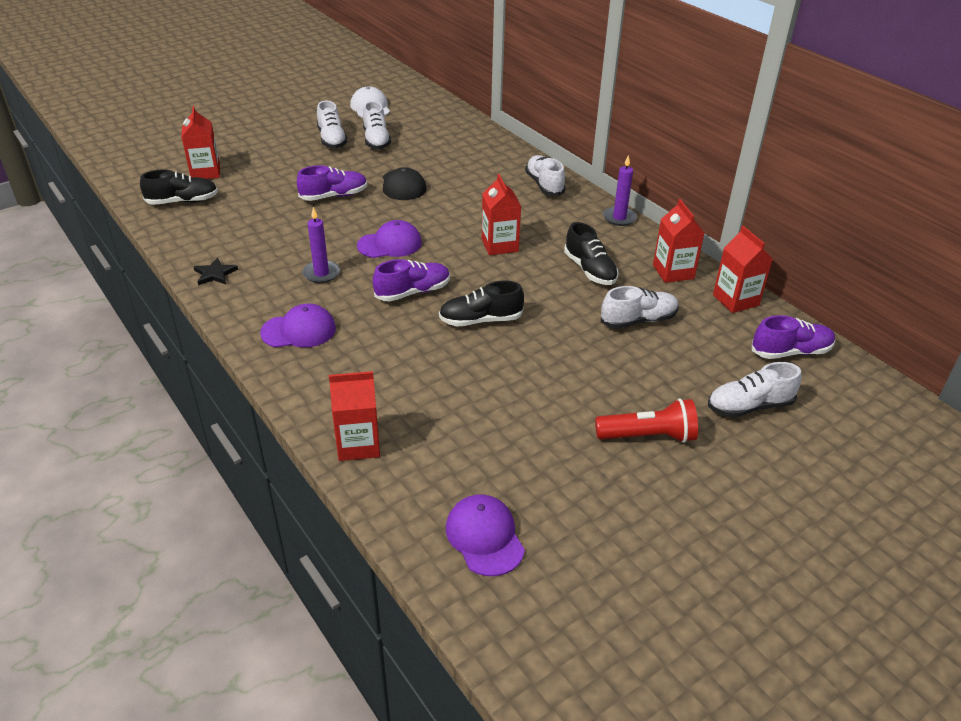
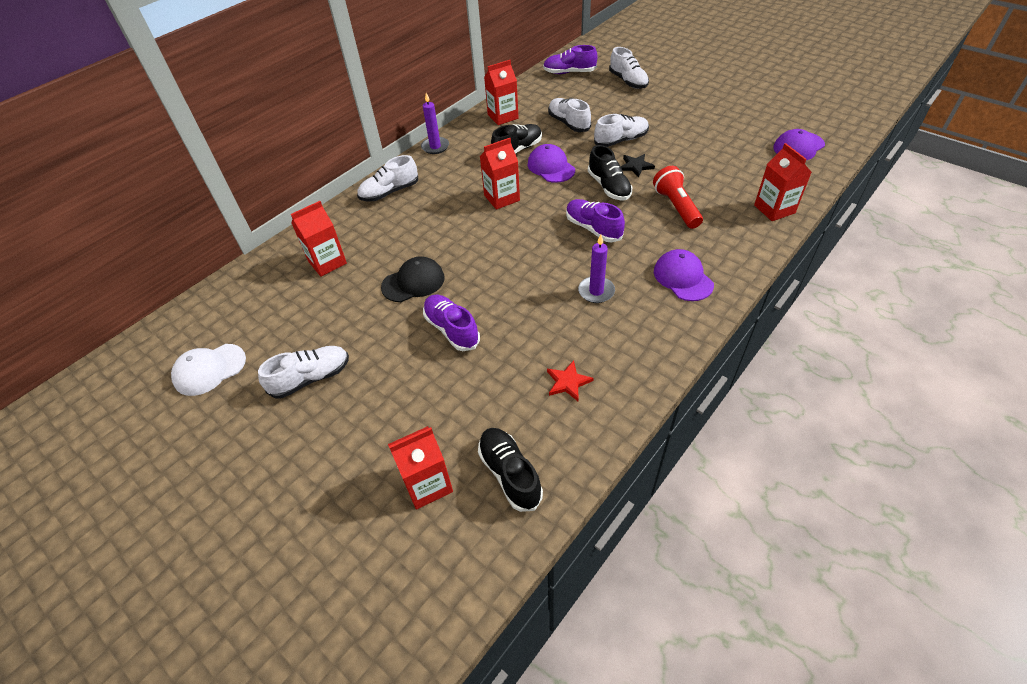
camera: 100 degrees left, 10 degrees up
(215, 274) = (638, 370): black star -> black star (636, 166)
(234, 238) = (568, 382): none -> red star
(376, 140) = (309, 334): white shoe -> white shoe (621, 140)
(390, 244) = (528, 261): purple cap -> purple cap (551, 167)
(648, 436) = (677, 108): red flashlight -> red flashlight (676, 207)
(735, 300) = (525, 92): red carton -> red carton (327, 262)
(790, 352) = (569, 72): purple shoe -> purple shoe turned 60 degrees counterclockwise

